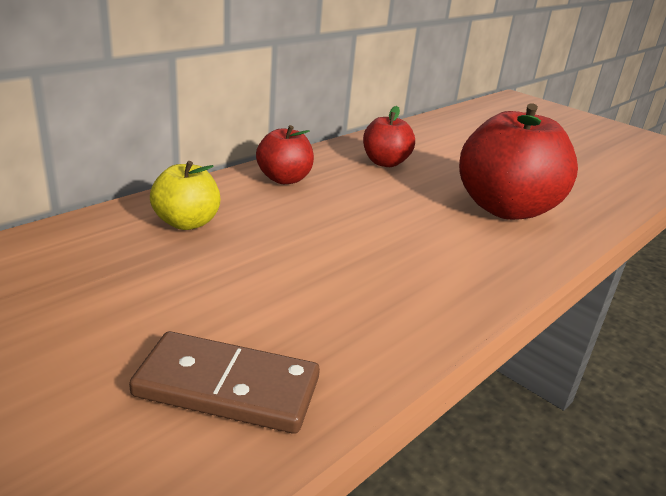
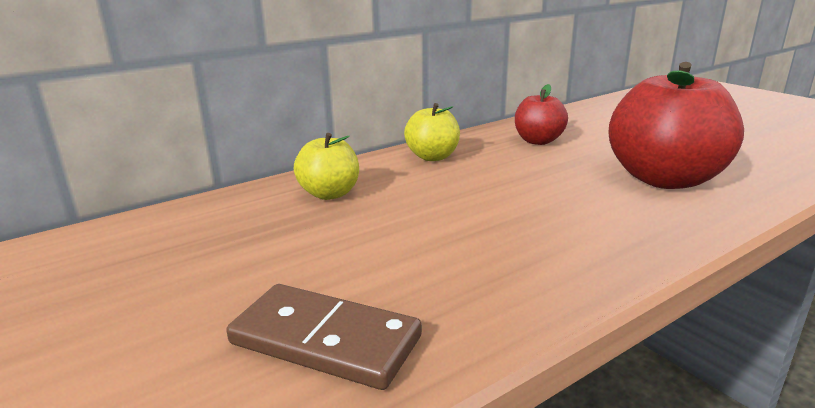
camera: 15 degrees right, 5 degrees down
(284, 179) = (432, 157): red apple -> yellow apple

